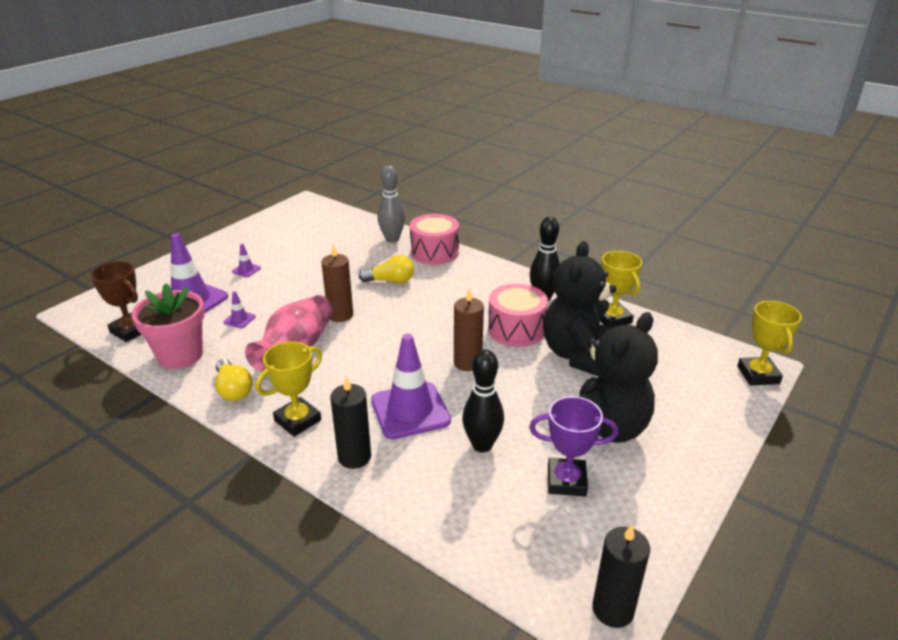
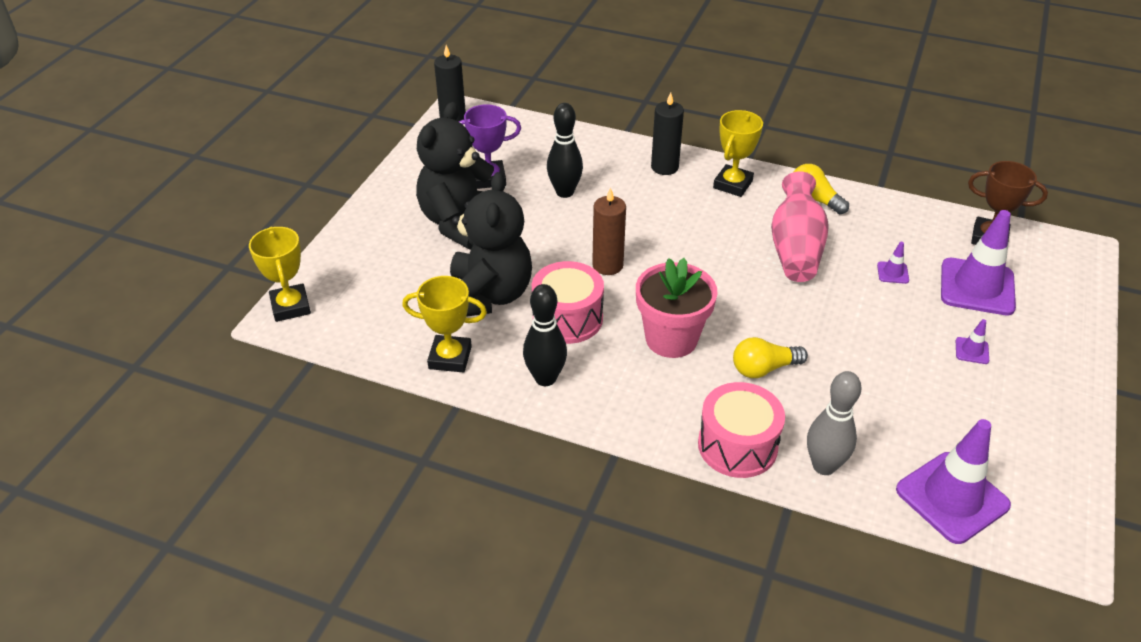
camera: 165 degrees right, 10 degrees up
(180, 355) = (903, 221): pink flower pot -> pink flower pot (671, 339)
(340, 315) = (785, 300): brown candle -> none
(410, 410) = (640, 209): purple traffic cone -> purple traffic cone (952, 497)
(612, 319) = (450, 358): yellow trophy -> yellow trophy turned 45 degrees counterclockwise

